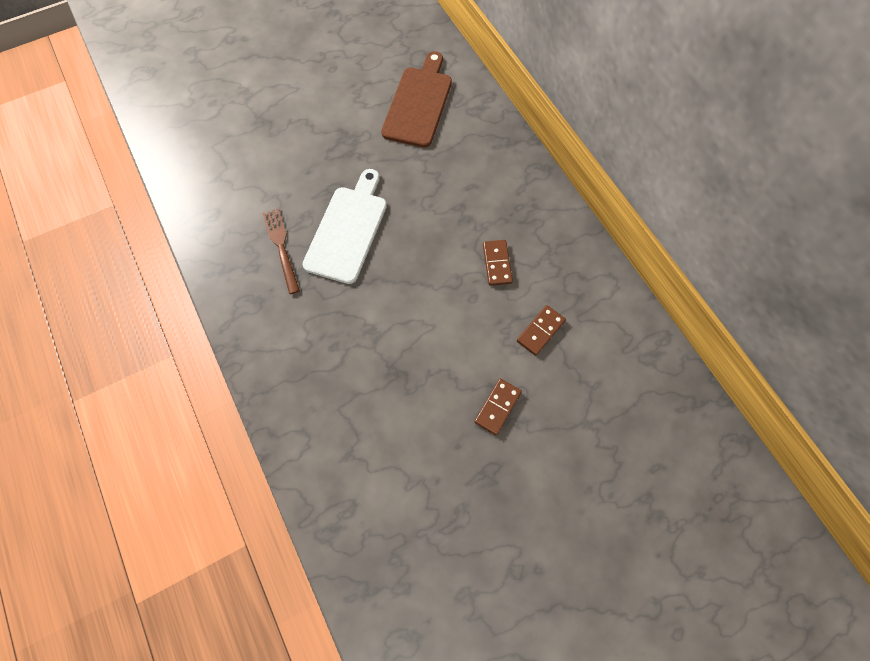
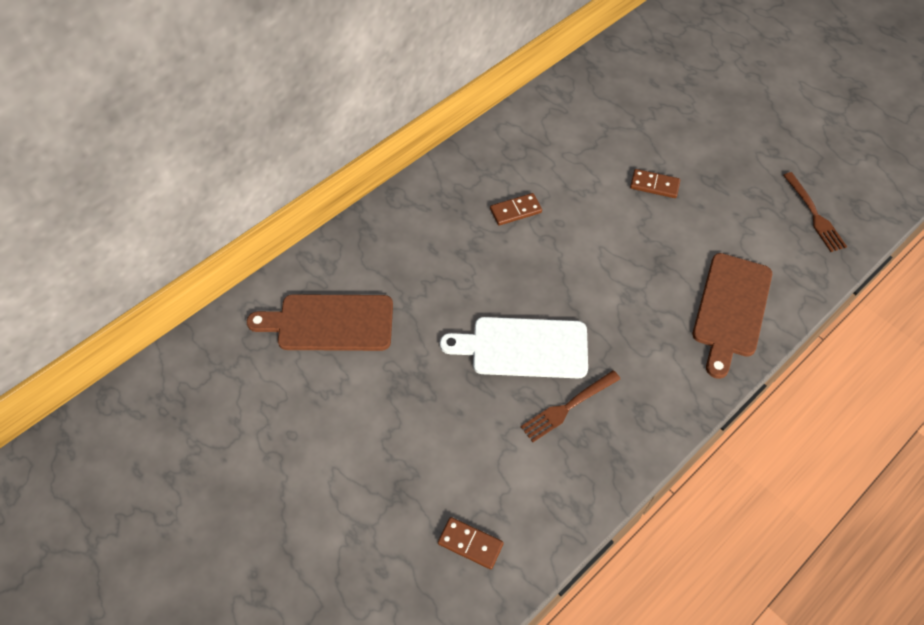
camera: 105 degrees left, 10 degrees down
(323, 422) = (731, 309): none -> brown cutting board
(410, 574) = (814, 215): none -> brown fork
(540, 331) = (571, 168): brown domino -> brown domino (470, 544)

